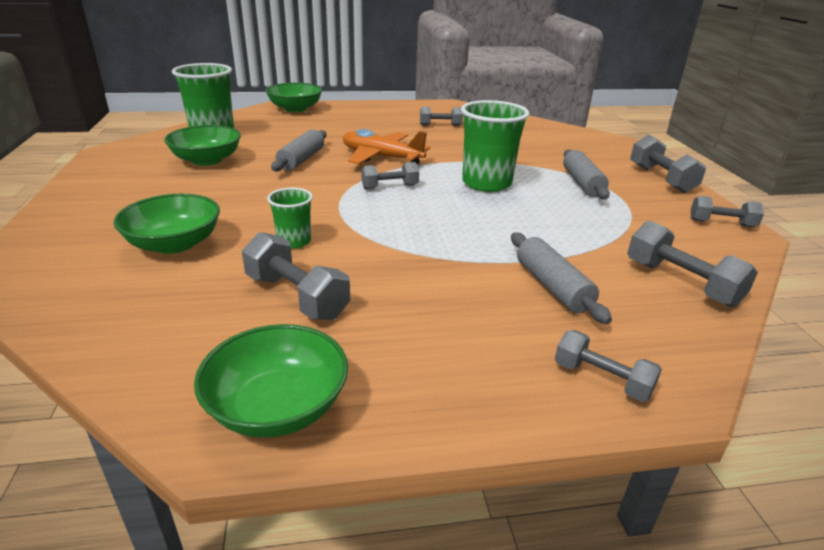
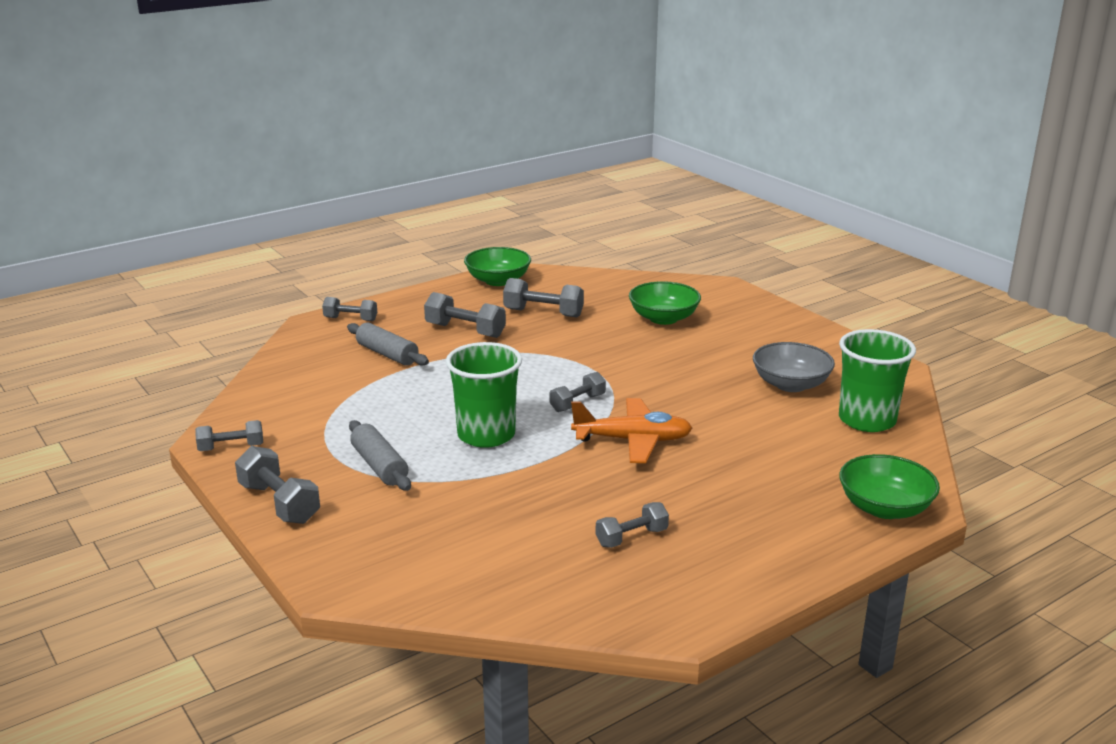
camera: 155 degrees right, 5 degrees down
(207, 160) = (790, 384): green bowl -> grey bowl
(294, 241) = (590, 338): green cup -> none
(301, 160) = (707, 411): grey rolling pin -> none
(681, 283) = (292, 379): grey dumbbell -> grey dumbbell (465, 330)

